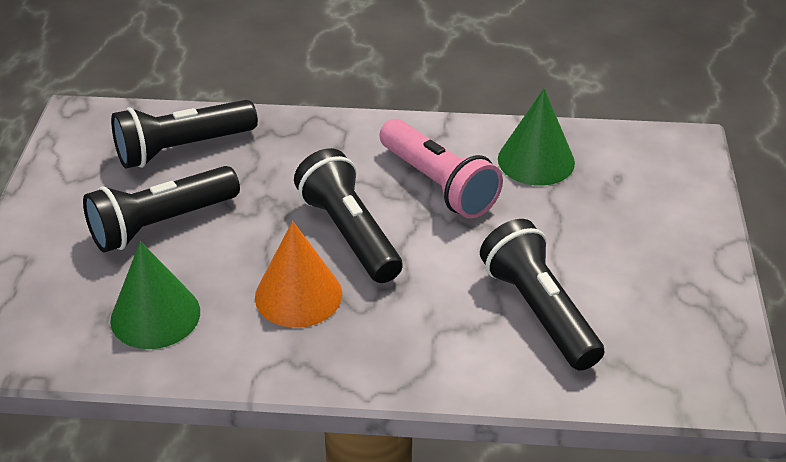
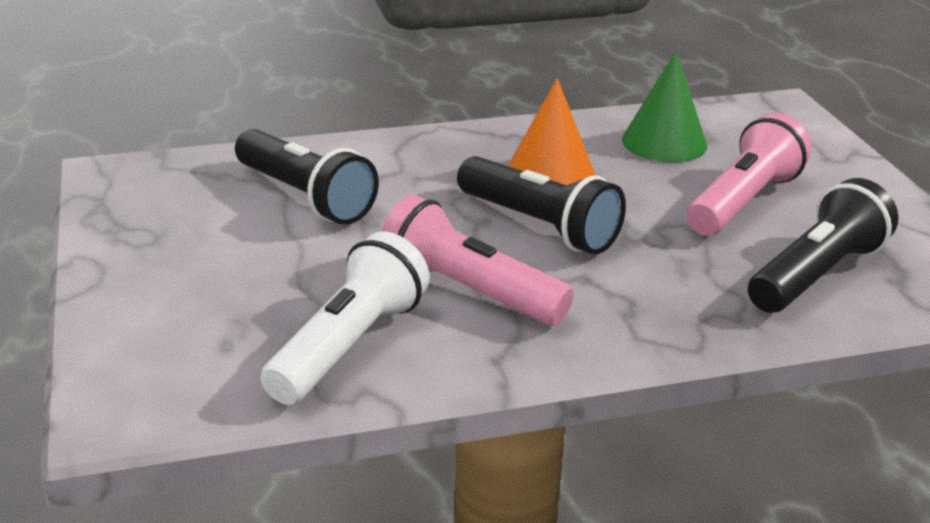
camera: 160 degrees right, 10 degrees down
(161, 224) = (743, 201): black flashlight -> pink flashlight
(536, 160) = (348, 345): green cone -> white flashlight

